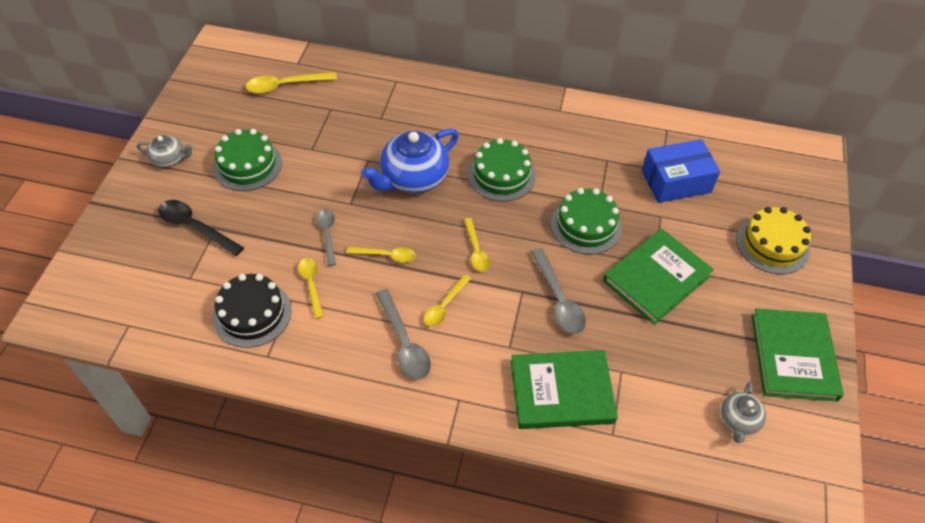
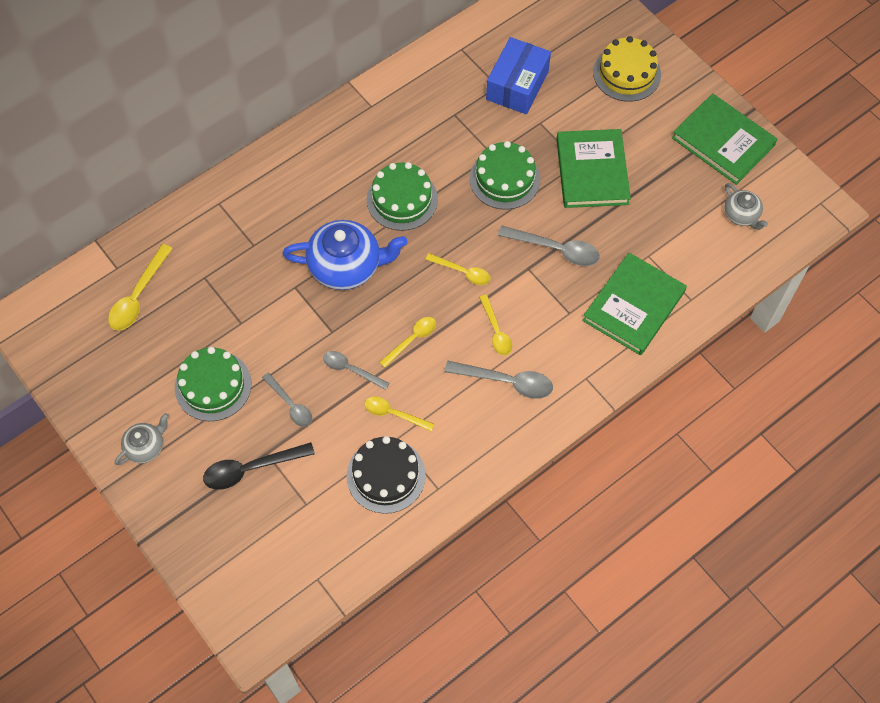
camera: 50 degrees left, 10 degrees up
(267, 217) = (290, 405): none -> grey spoon
(413, 178) = (346, 266): blue teapot -> blue teapot turned 90 degrees counterclockwise

